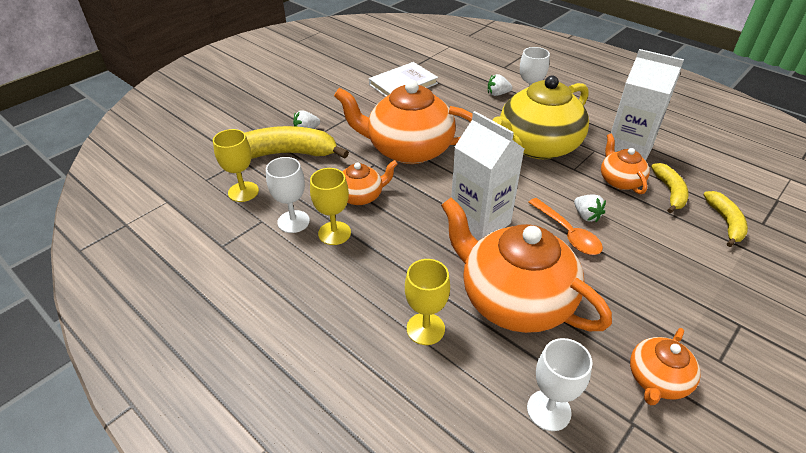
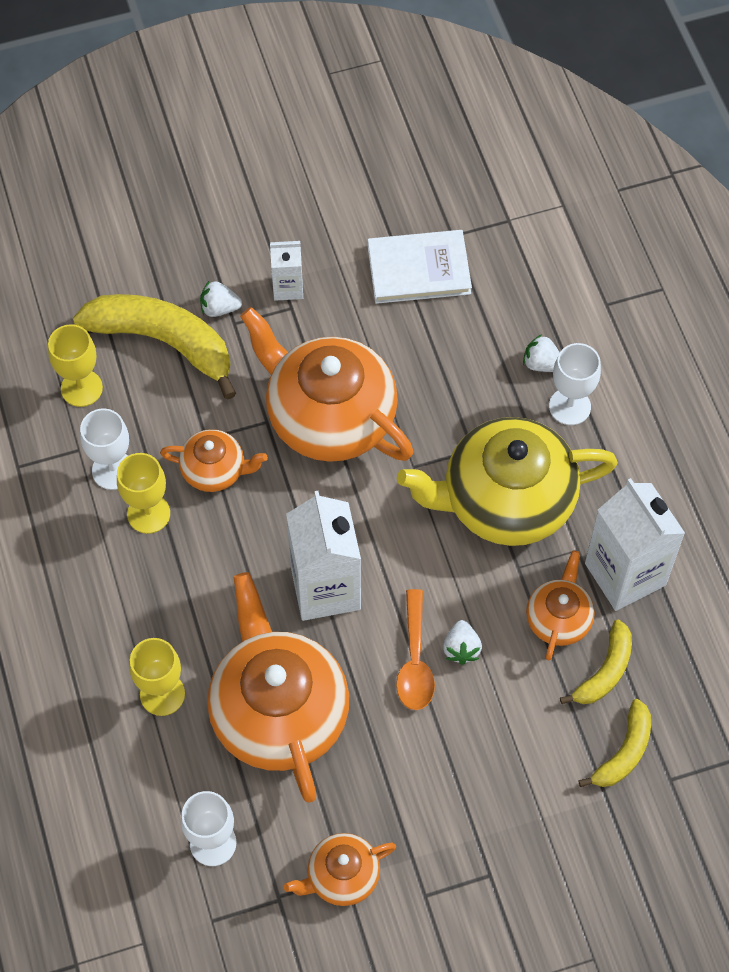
camera: 30 degrees right, 20 degrees up
(339, 111) = (288, 287): none -> white carton

